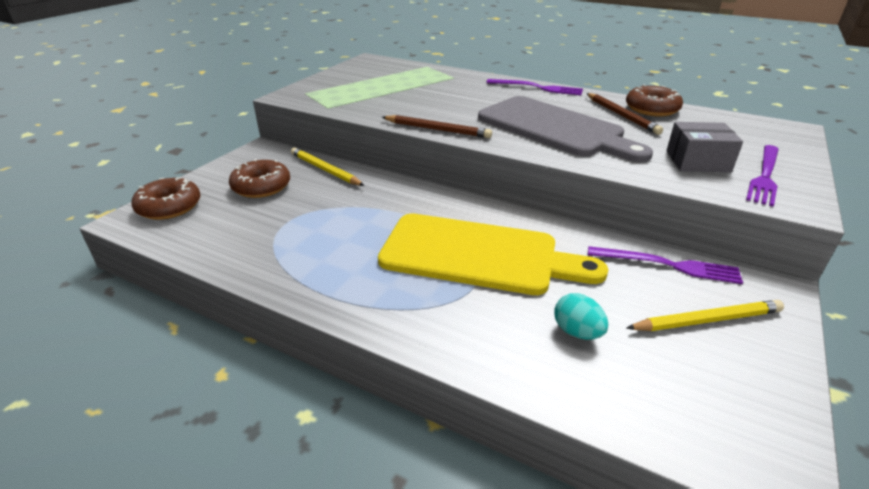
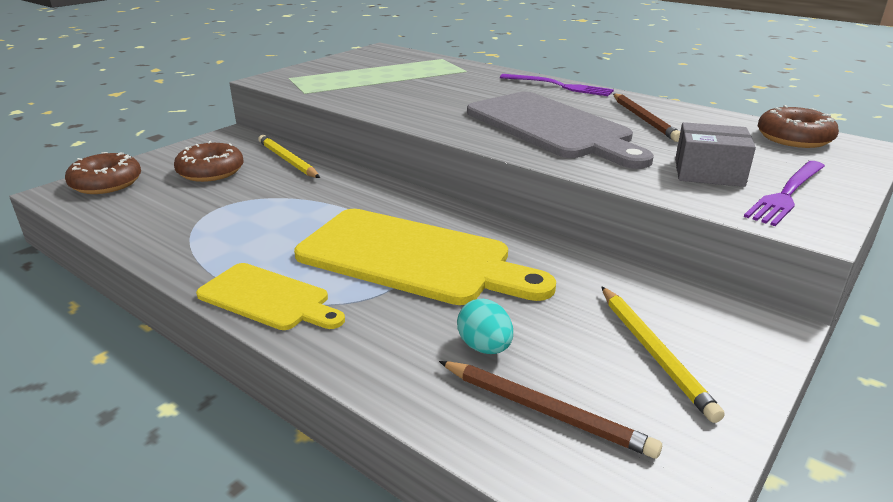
camera: 10 degrees right, 5 degrees down
(375, 307) = (268, 298): none -> yellow cutting board
(437, 129) = (412, 121): brown pencil -> brown pencil (545, 411)
(651, 109) = (687, 115): brown donut -> brown donut (794, 138)
(668, 265) = (638, 290): purple fork -> none
(706, 320) = (653, 353): yellow pencil -> yellow pencil turned 75 degrees clockwise

